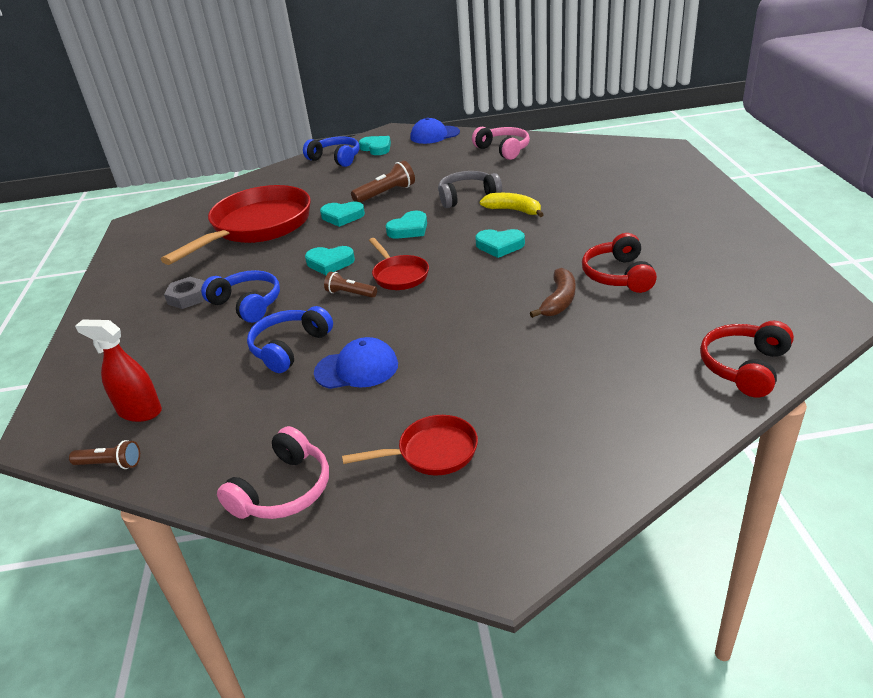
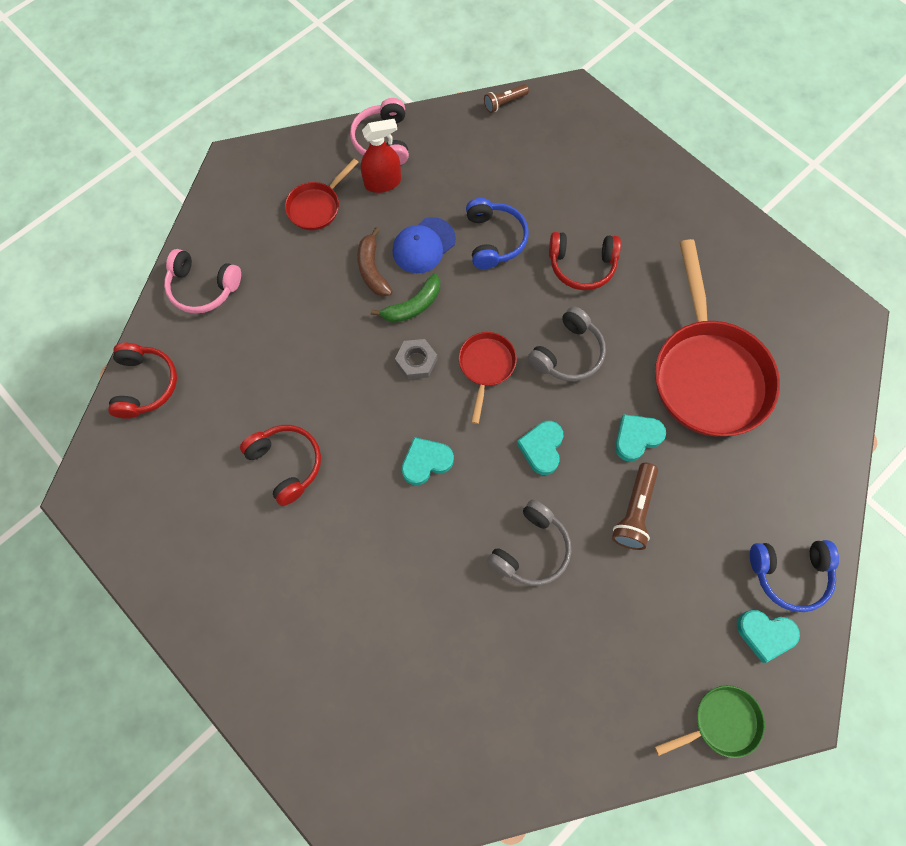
camera: 140 degrees right, 35 degrees up
(139, 411) = (535, 139): red spray bottle -> red spray bottle (383, 182)
(188, 297) = (643, 247): grey nut -> grey nut (416, 361)
(247, 304) = (582, 265): blue headphones -> red headphones
(330, 263) = (568, 353): turquoise heart -> grey headphones
(350, 294) = (507, 321): brown flashlight -> none
(399, 275) = (486, 367): red pan -> red pan turned 75 degrees clockwise
(416, 330) = (413, 306): none -> green banana
(434, 135) = (720, 722): blue cap -> green pan
(503, 150) = (580, 713): pink headphones -> pink headphones (203, 288)
(513, 210) = (457, 542): yellow banana -> none
(559, 301) = (320, 399): brown banana -> brown banana (372, 269)

